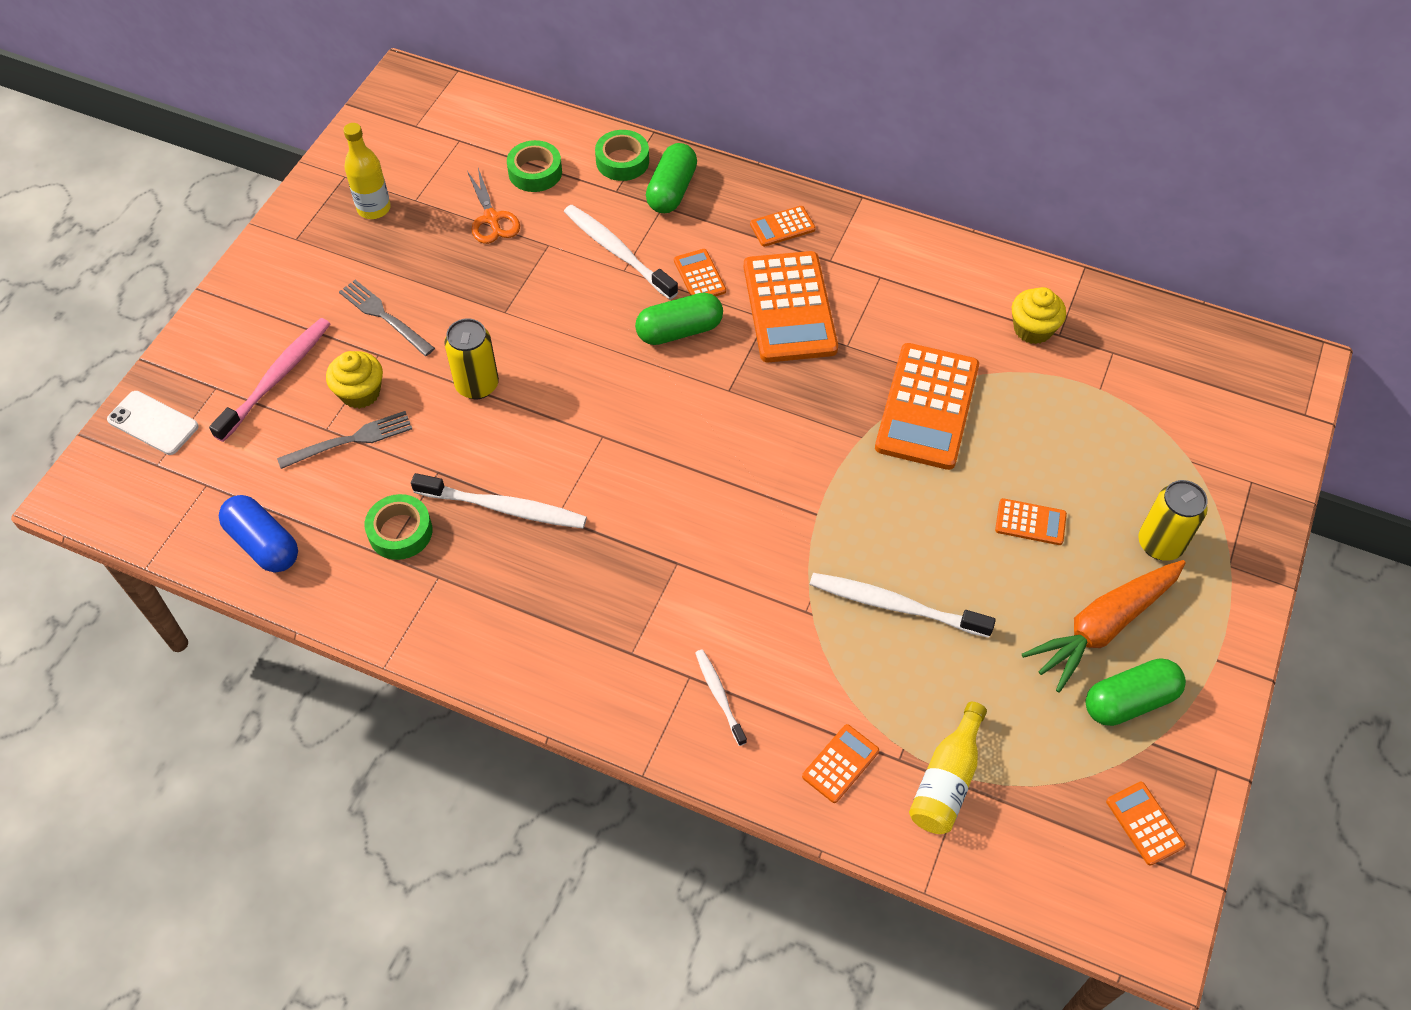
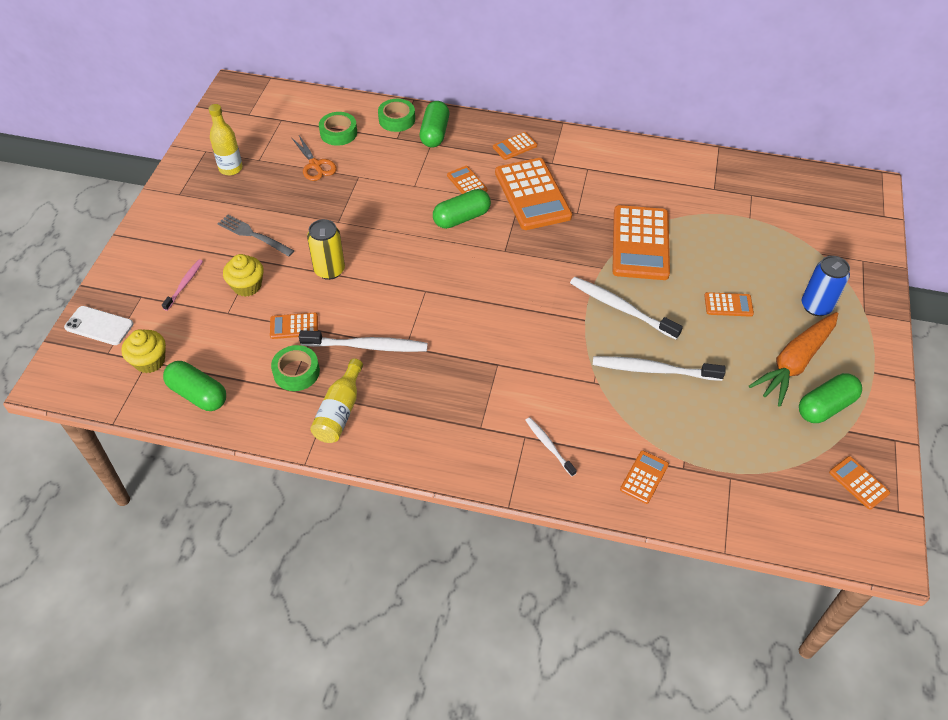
camera: 10 degrees left, 5 degrees down
(263, 544) = (198, 394): blue capsule -> green capsule
(277, 378) = (184, 284): pink toothbrush -> pink toothbrush, size x0.57
(351, 440) = (247, 317): grey fork -> none
(411, 463) = (294, 326): none -> orange calculator
(617, 252) = (407, 175): white toothbrush -> white toothbrush (621, 308)
(946, 780) = (719, 476): yellow bottle -> yellow bottle (340, 411)
(1032, 329) = (696, 187): yellow cupcake -> yellow cupcake (150, 361)
(1160, 544) = (816, 306): yellow can -> blue can

